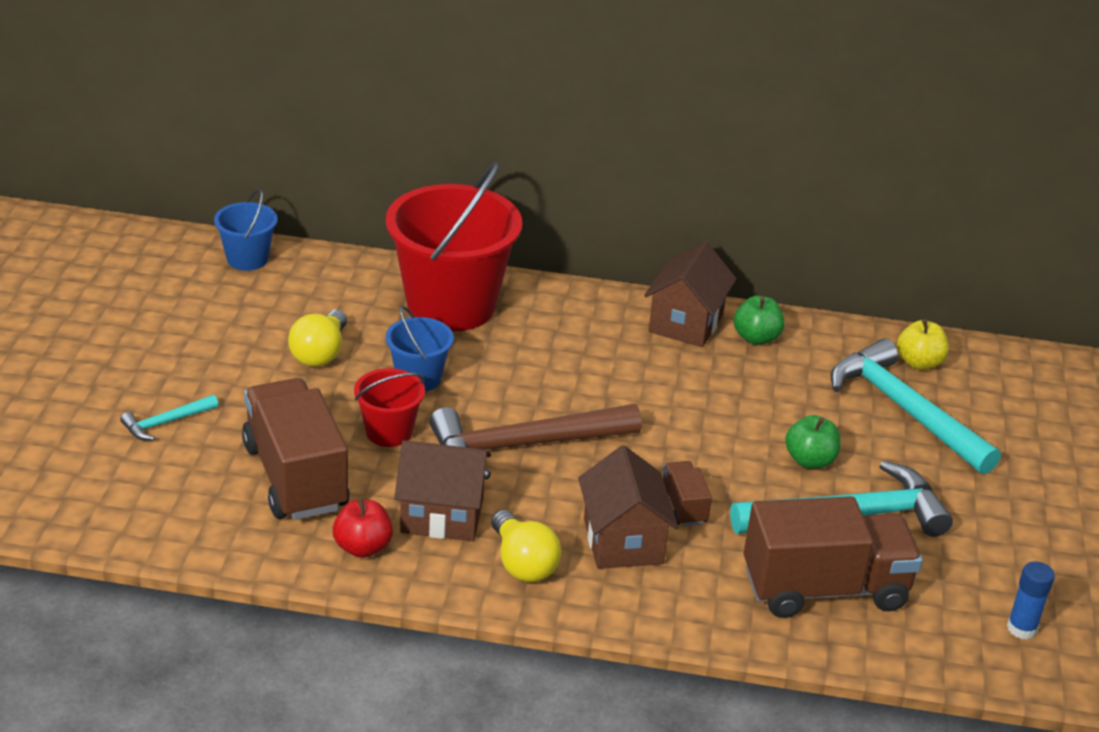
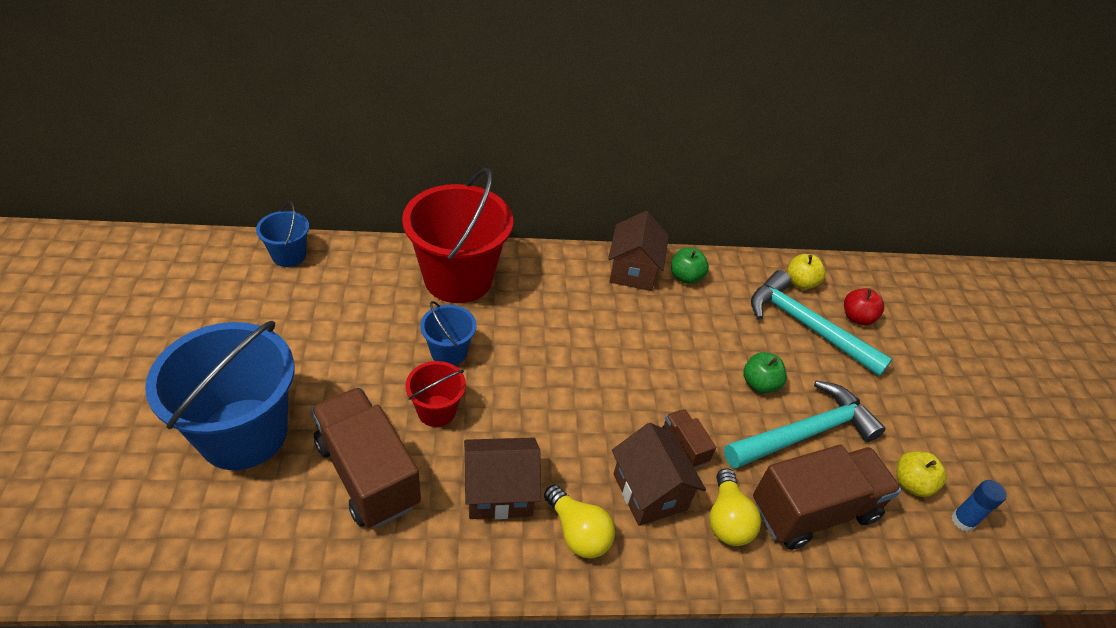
camera: 15 degrees left, 10 degrees up
(166, 422) = (243, 433): turquoise hammer -> blue bucket
(320, 353) = (364, 339): yellow light bulb -> yellow light bulb (727, 519)
(363, 547) = (441, 542): red apple -> red apple (857, 318)
(523, 445) = (546, 406): brown hammer -> none
(970, 584) = (911, 483): none -> yellow apple

